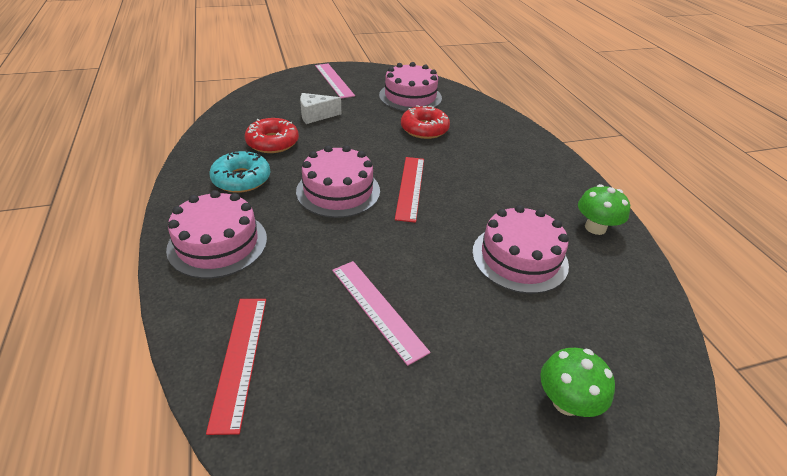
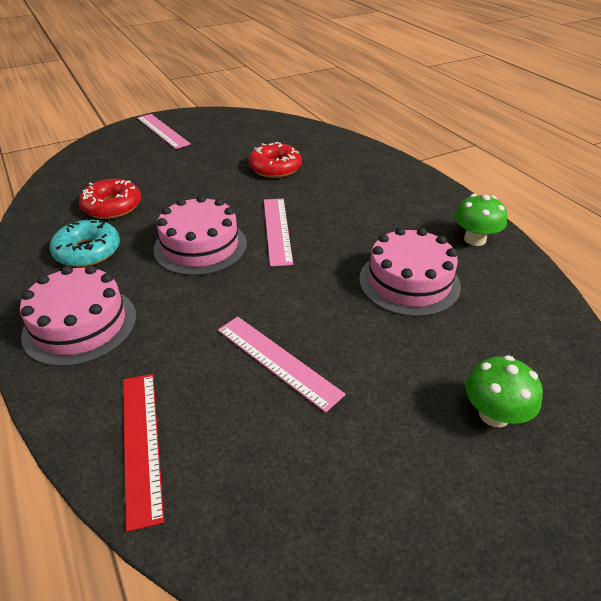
camera: 10 degrees left, 0 degrees up
(315, 116) = (153, 171): white cheese -> none
(410, 96) = (251, 136): pink cake -> none
(410, 187) = (277, 230): red ruler -> pink ruler

